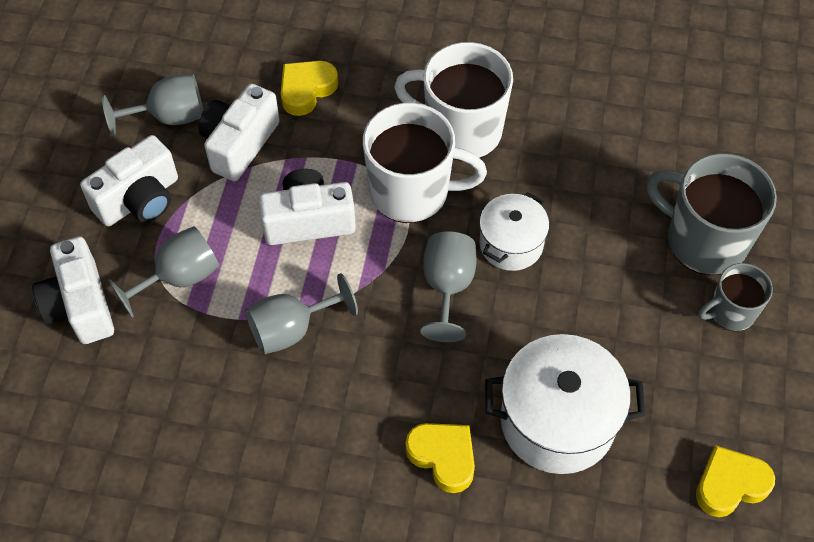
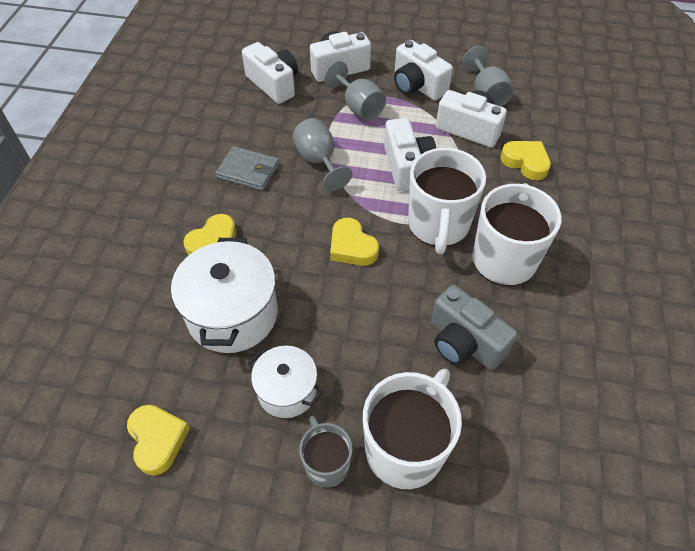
camera: 90 degrees right, 5 degrees down
(109, 400) = (274, 84): none -> white camera
(307, 424) = (248, 171): none -> grey wallet
(447, 287) = (352, 247): grey goblet -> yellow heart
(511, 244) = (393, 289): white pot -> white pot (287, 391)
(577, 180) = (464, 342): none -> grey camera
(703, 240) = (406, 447): grey mug -> white mug

